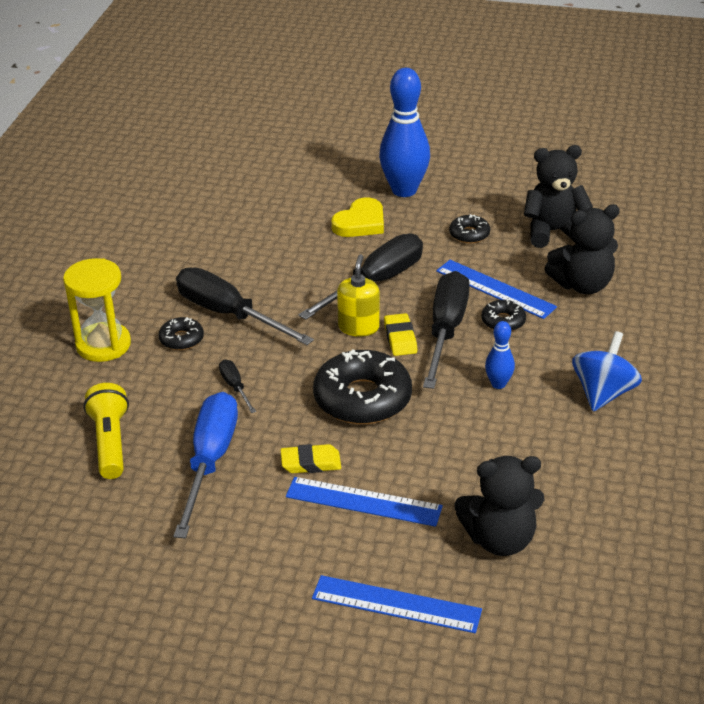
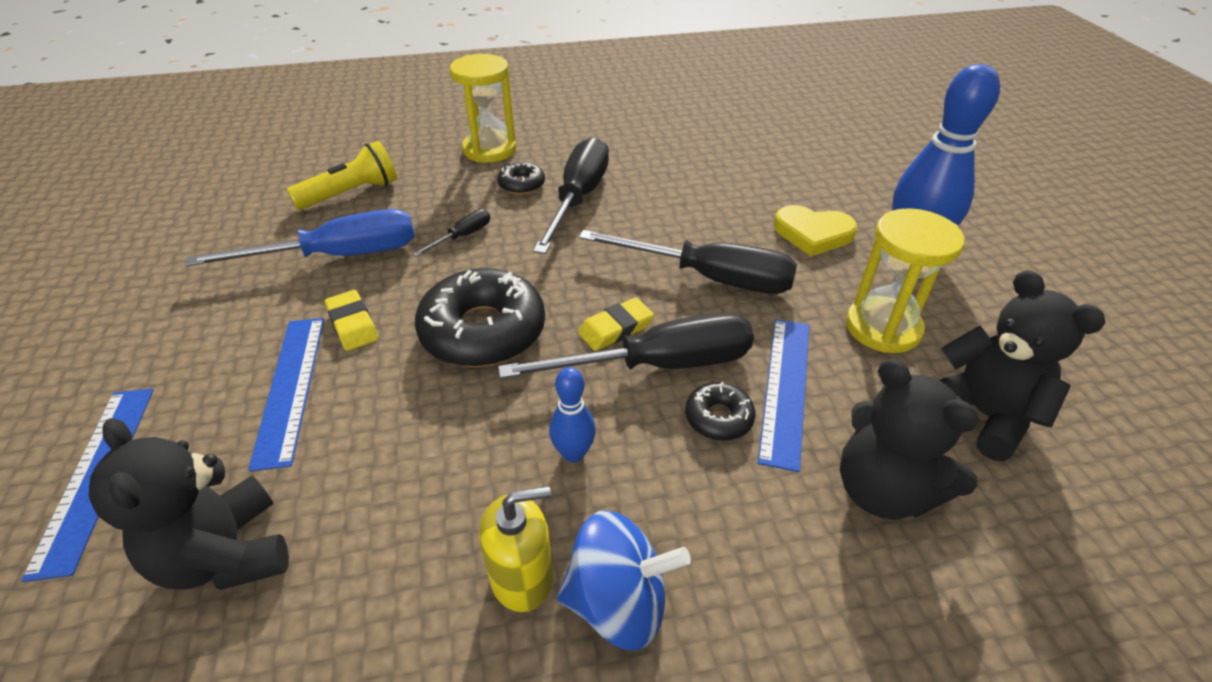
camera: 65 degrees right, 5 degrees up
(358, 327) = (615, 289): yellow soap dispenser -> yellow soap dispenser (522, 577)
(469, 234) = (883, 328): black donut -> yellow hourglass

